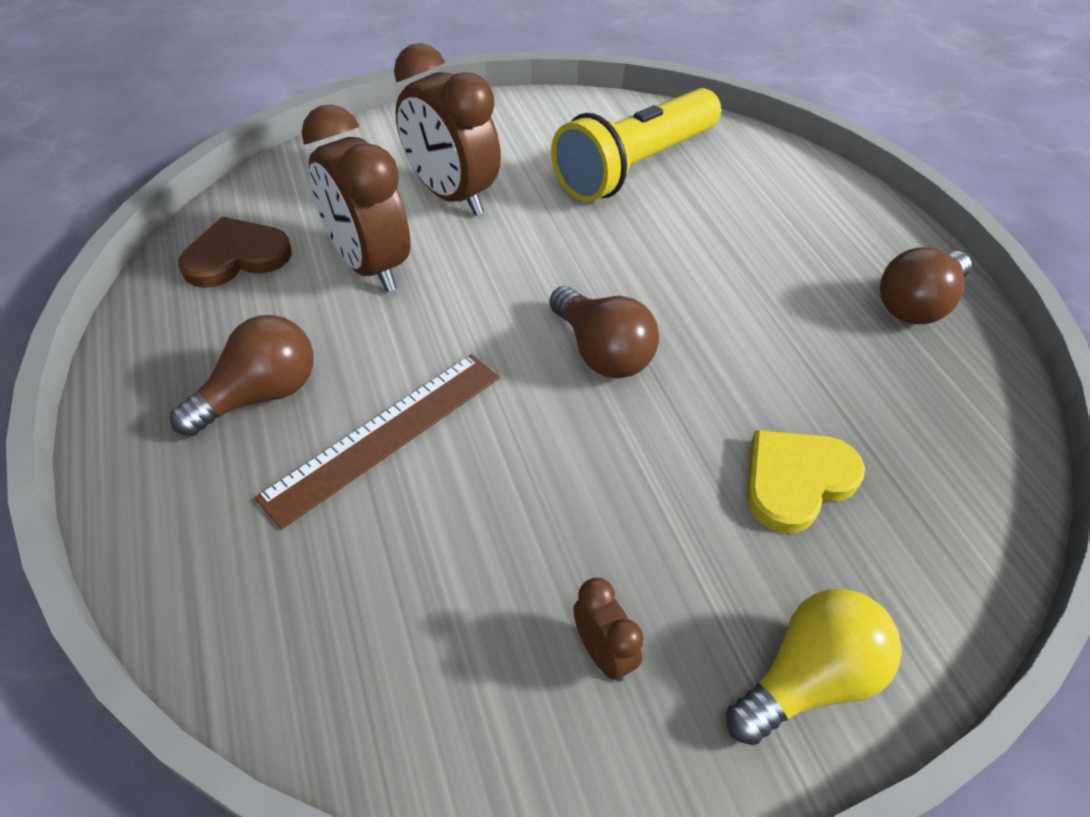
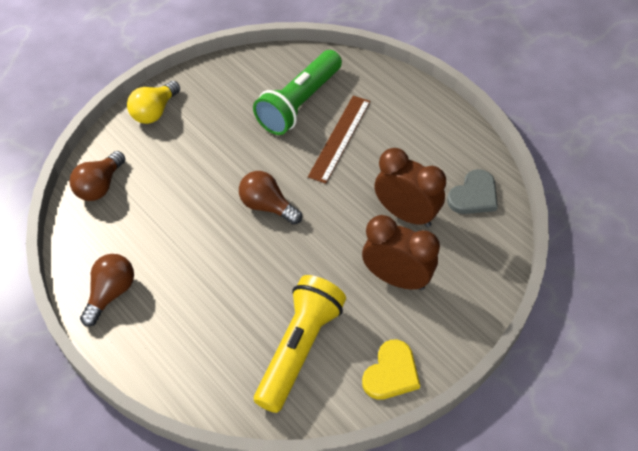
camera: 160 degrees right, 5 degrees up
(236, 256) = (473, 195): brown heart -> grey heart
(260, 395) = (401, 136): brown light bulb -> brown light bulb (100, 186)
(418, 558) = (299, 103): none -> green flashlight
(603, 653) = (224, 97): brown clock -> none
(796, 480) = (166, 175): yellow heart -> yellow heart (391, 373)

